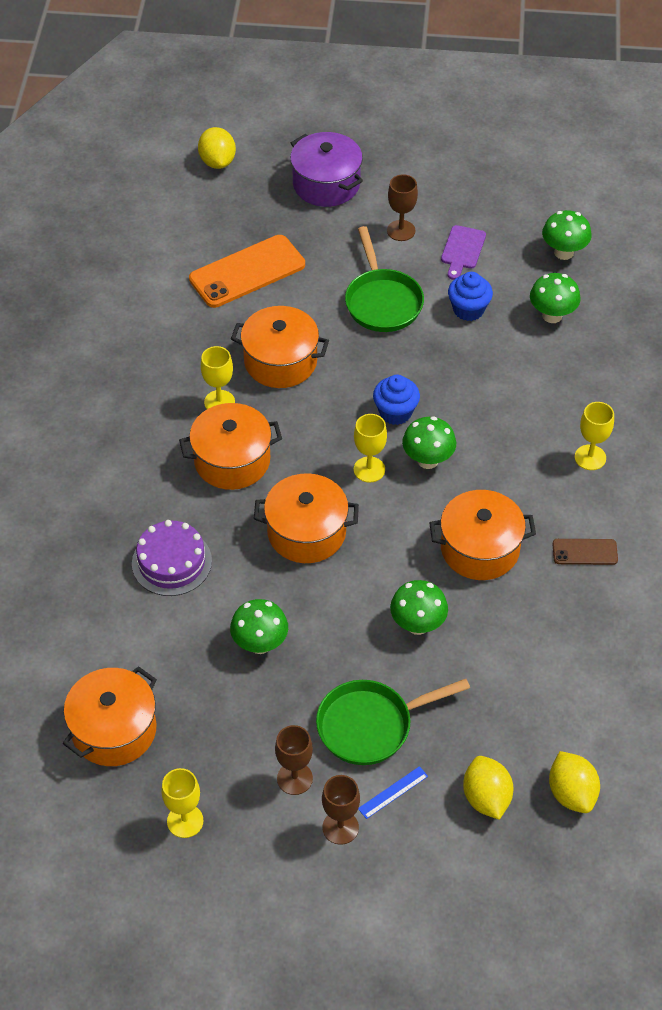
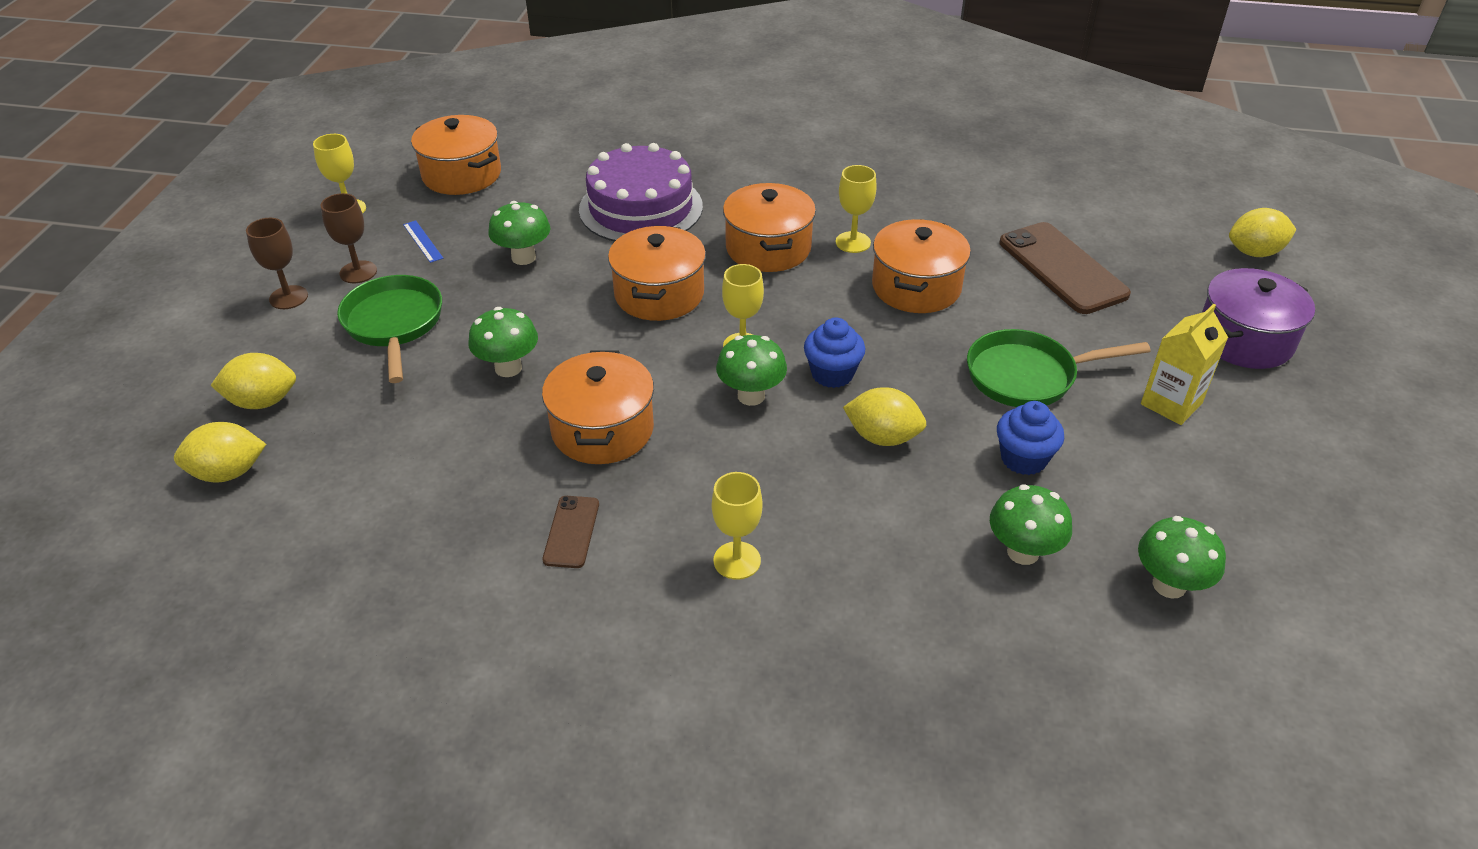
camera: 95 degrees right, 10 degrees down
(171, 562) = (641, 208): purple cake -> purple cake, size x1.50
(247, 272) = (1062, 268): orange phone -> brown phone
(393, 792) = (307, 334): blue ruler -> blue ruler (423, 241)
(401, 230) = (1171, 403): brown goblet -> yellow carton
(460, 383) = (882, 437): none -> yellow lemon
(462, 250) = (1146, 464): purple cutting board -> none

